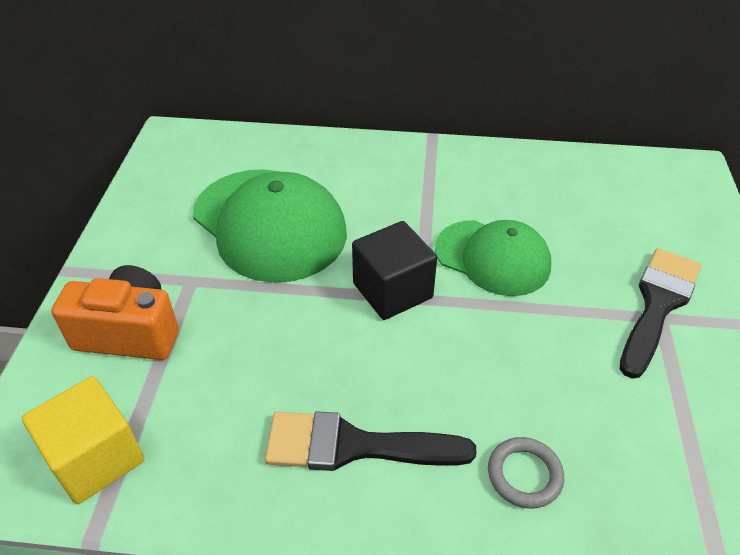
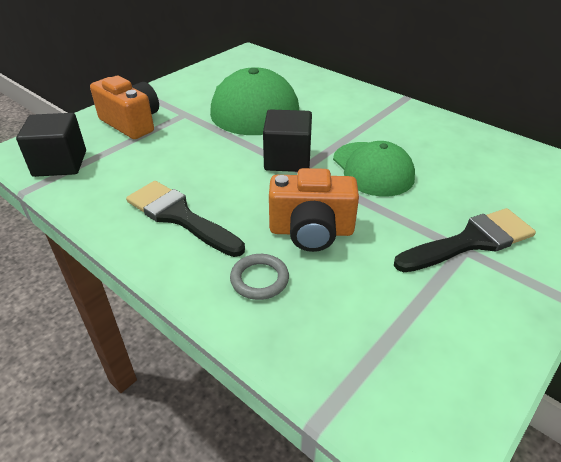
camera: 35 degrees right, 5 degrees down
(96, 458) = (60, 163): yellow cube -> black cube
(513, 378) = (311, 231): none -> orange camera

